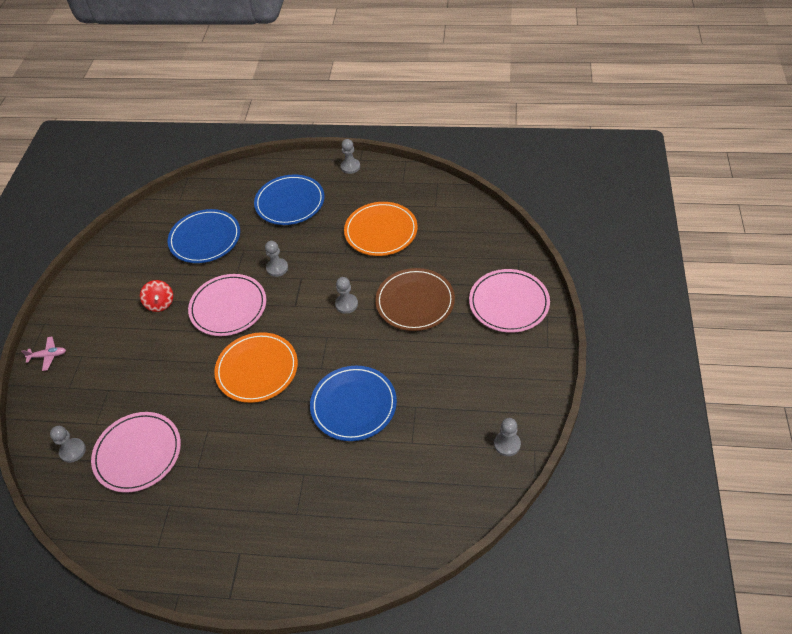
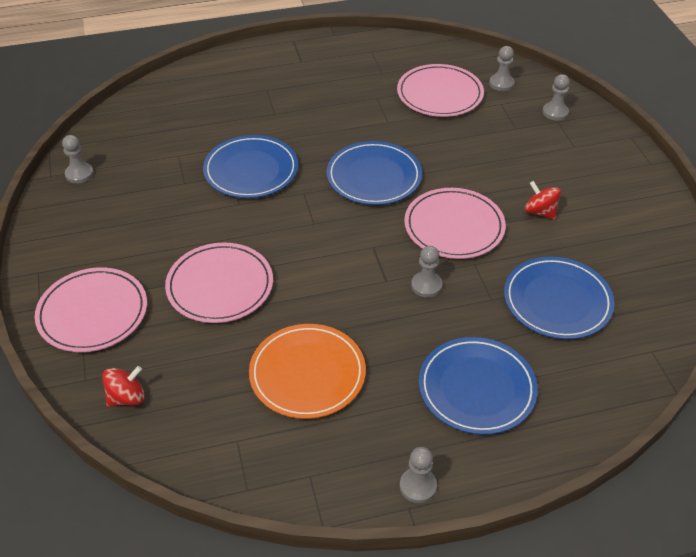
camera: 155 degrees right, 5 degrees down
(48, 356) = (610, 139): pink plane -> none
(257, 369) = (374, 177): orange plate -> blue plate
(346, 304) = (308, 263): grey pawn -> grey pawn (555, 112)
(415, 302) = (220, 286): brown plate -> pink plate
(493, 242) = (127, 397): none -> red spinning top

